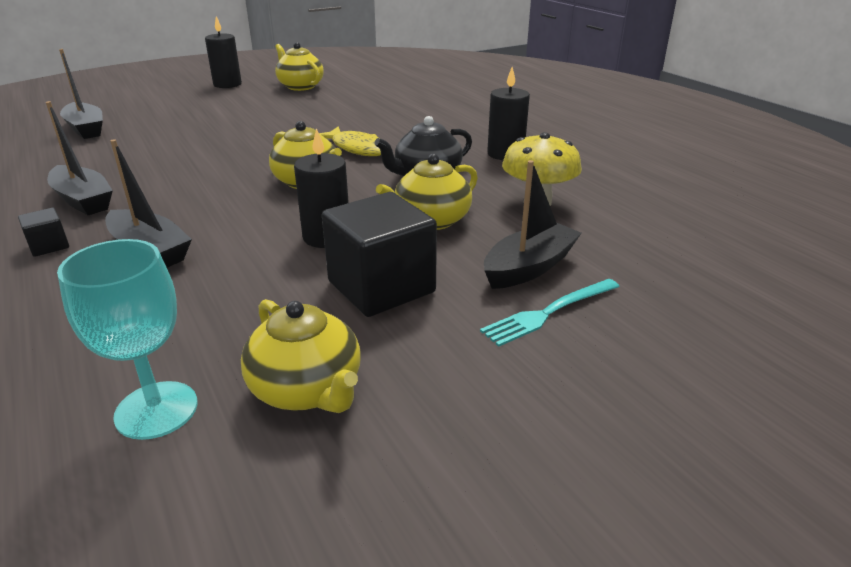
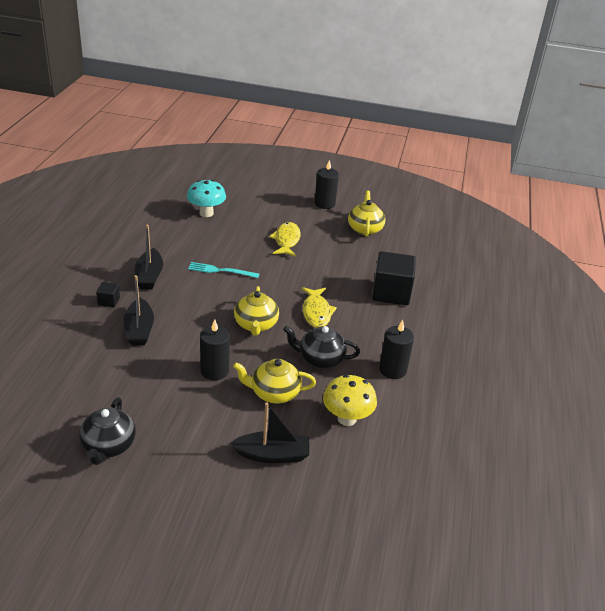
camera: 40 degrees right, 5 degrees up
(86, 129) = (206, 213): black boat -> turquoise mushroom
(156, 410) = (58, 417): turquoise goblet -> none
(229, 117) = (286, 240): none -> yellow fish
(307, 389) = (108, 446): yellow teapot -> black teapot
(381, 287) = (196, 417): black cube -> black cube (391, 293)
(549, 312) = (240, 484): turquoise fork -> turquoise fork (221, 271)

